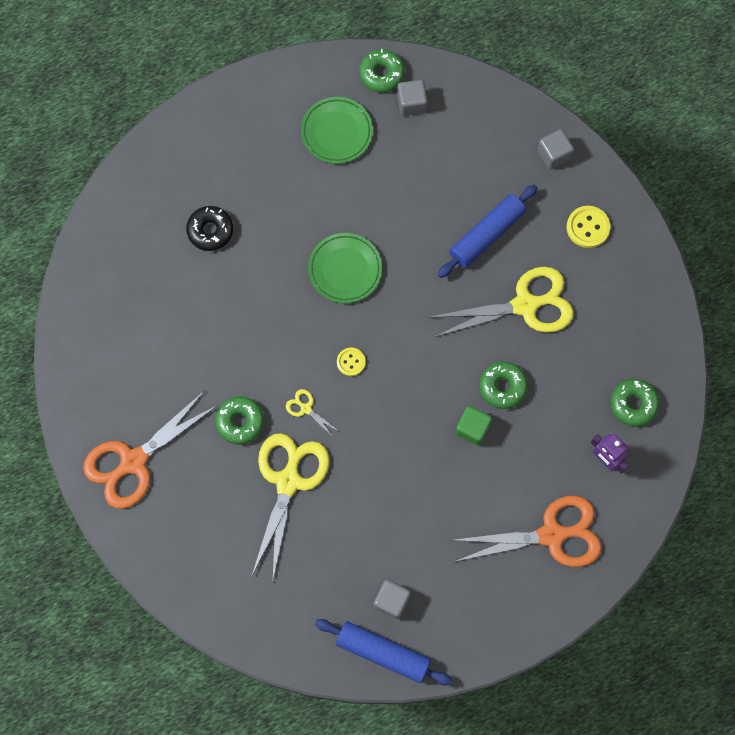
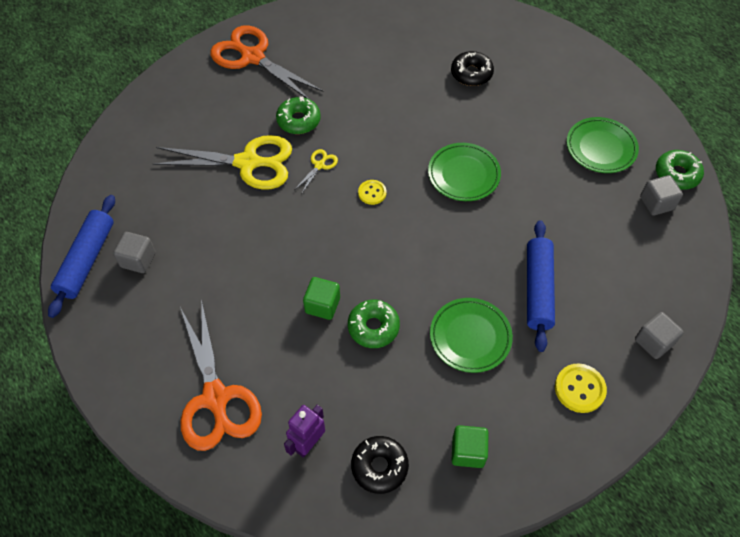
camera: 80 degrees right, 15 degrees down
(487, 235) = (537, 289): blue rolling pin -> blue rolling pin turned 60 degrees clockwise
(525, 305) = (470, 337): yellow scissors -> green plate
(630, 331) = (468, 452): none -> green cube
(633, 404) = (379, 467): green donut -> black donut

